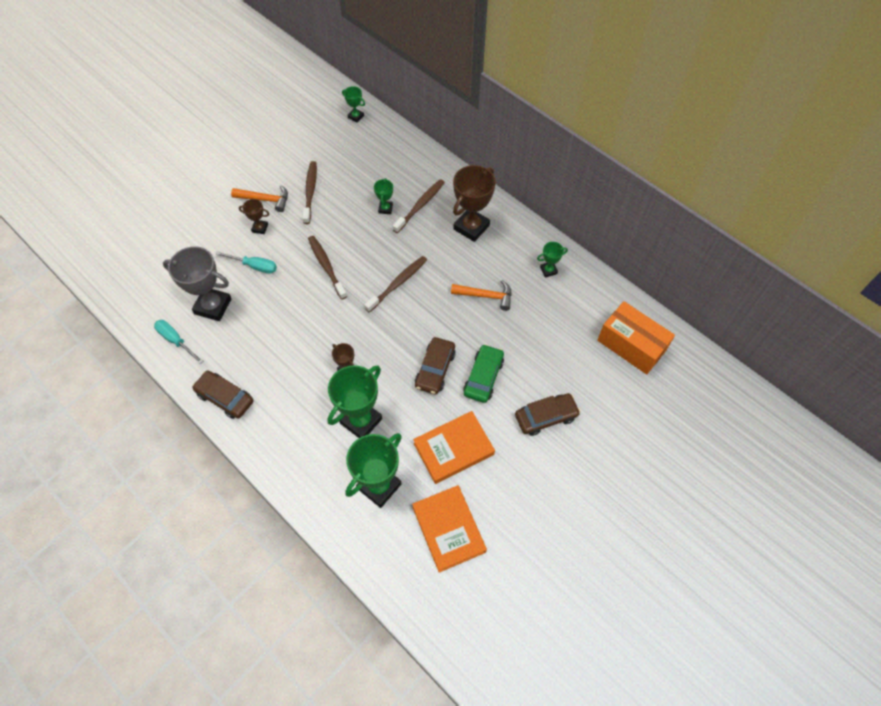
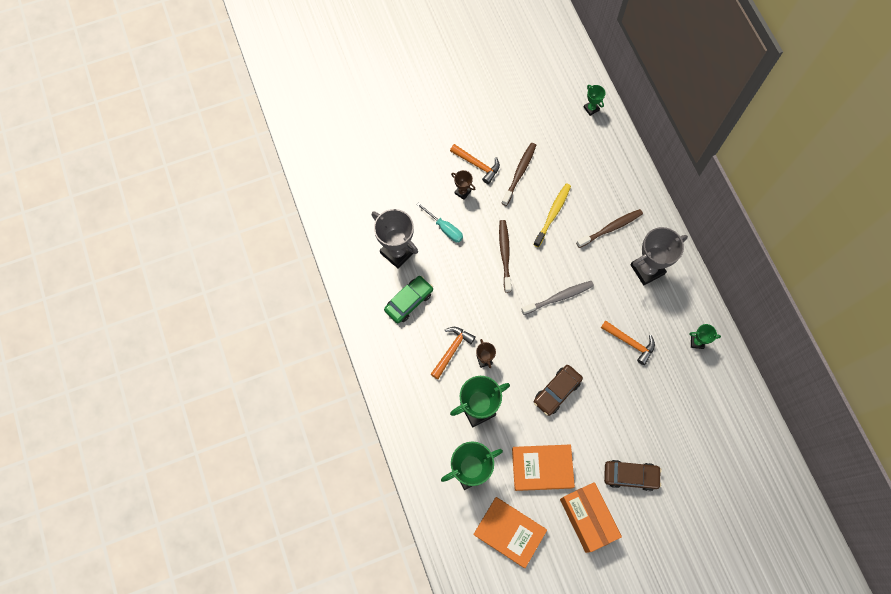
camera: 25 degrees right, 10 degrees up
(176, 341) = (357, 271): turquoise screwdriver -> none
(225, 398) = (378, 340): brown car -> none
(309, 375) = (452, 350): none -> orange hammer
(359, 214) = (553, 214): none -> yellow toothbrush
(385, 209) = (578, 218): green trophy -> none
(398, 283) = (559, 297): brown toothbrush -> grey toothbrush
(448, 529) = (509, 532): orange book -> orange book turned 60 degrees counterclockwise
(471, 227) = (647, 269): brown trophy -> grey trophy
(483, 377) = (594, 416): green car -> green car (409, 301)
(631, 345) = (735, 445): orange box -> orange box (587, 518)

